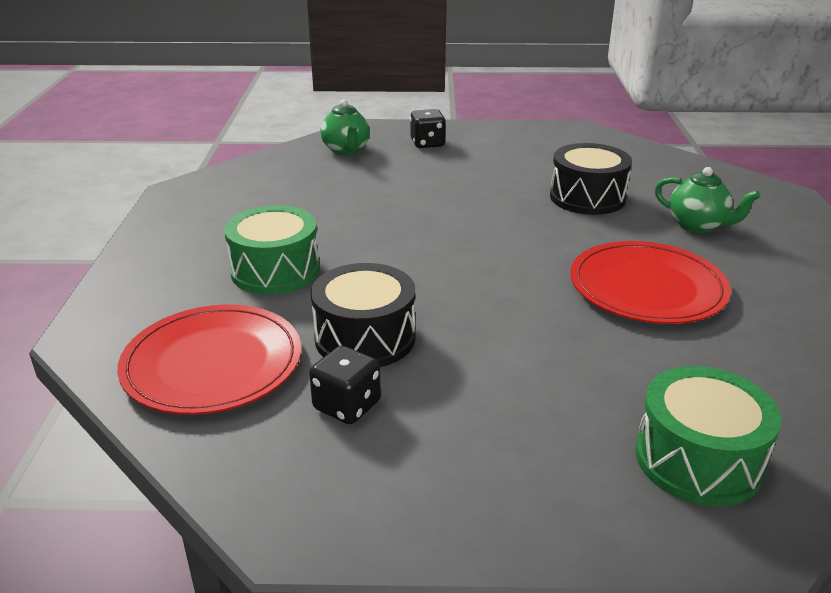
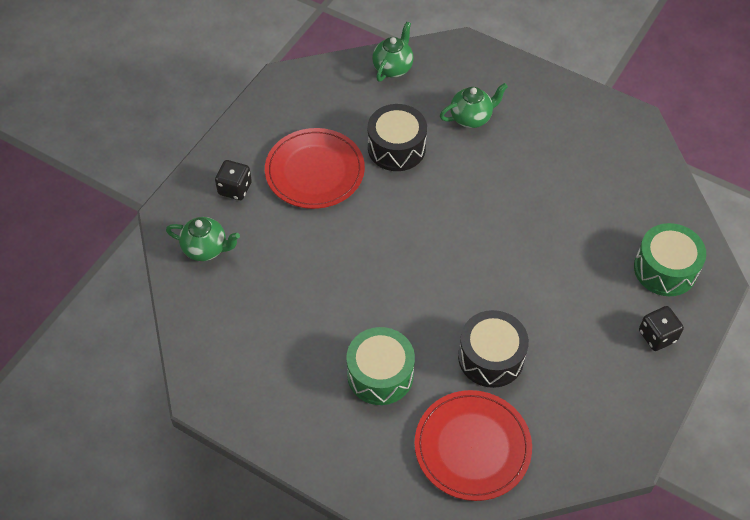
camera: 60 degrees left, 25 degrees up
(347, 406) = (549, 394): black dice -> black dice (657, 336)
(647, 287) = (522, 191): red plate -> red plate (315, 171)
(684, 169) = (393, 68): none -> green teapot

